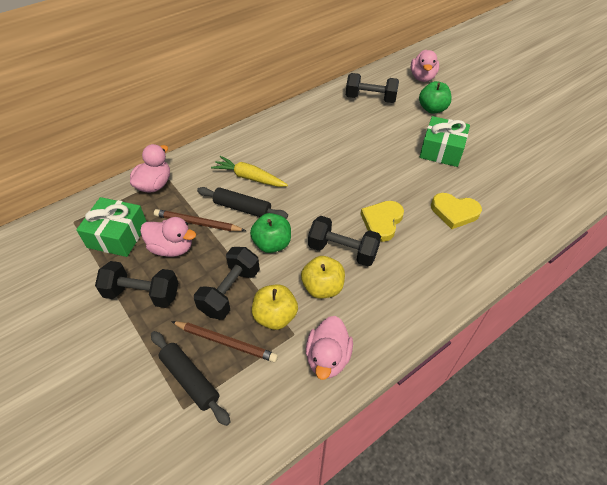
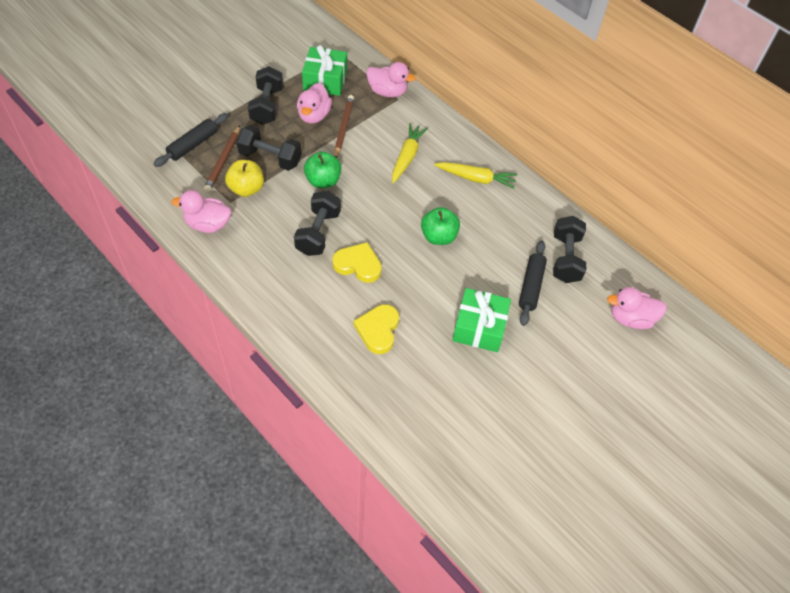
camera: 80 degrees right, 5 degrees up
(242, 208) = (365, 156): black rolling pin -> black rolling pin (531, 286)
(283, 136) = (476, 178): none -> yellow carrot
(322, 287) = (276, 219): yellow apple -> none
(432, 109) = (561, 324): green apple -> green apple (438, 236)

